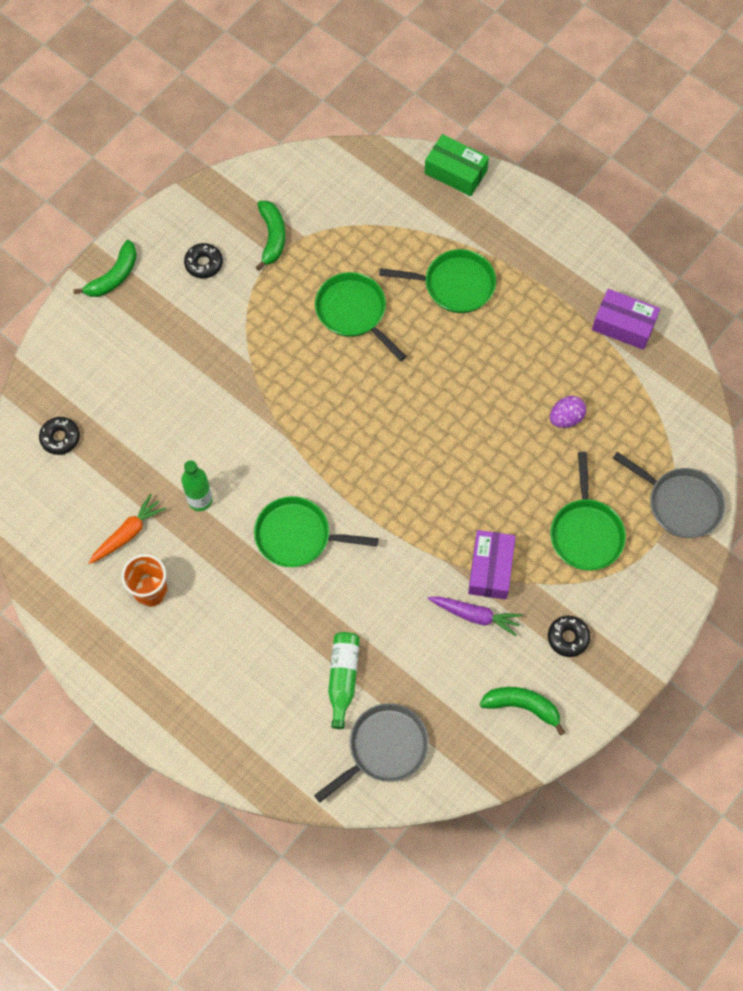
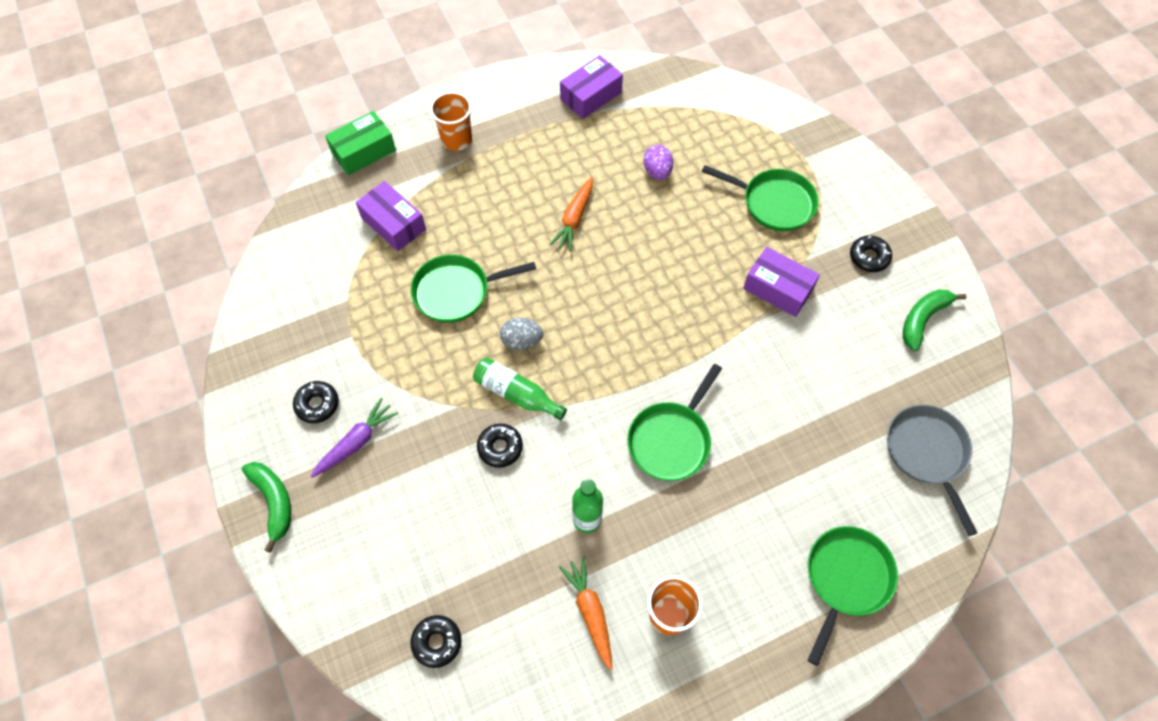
camera: 65 degrees left, 5 degrees down
(230, 410) = (500, 447): none -> black donut
(272, 237) = (329, 329): green banana -> none
(332, 383) = (522, 341): none -> grey egg
(343, 678) = (841, 461): green bottle -> green bottle (516, 394)
(394, 233) = (393, 224): none -> purple box
(454, 285) = (477, 199): green pan -> green pan (846, 579)
(475, 371) = (574, 219): none -> orange carrot
(475, 615) = (819, 320): purple carrot -> purple carrot (356, 442)
(509, 238) = (456, 140): none -> orange cup
(680, 503) = (776, 127): grey pan -> none

